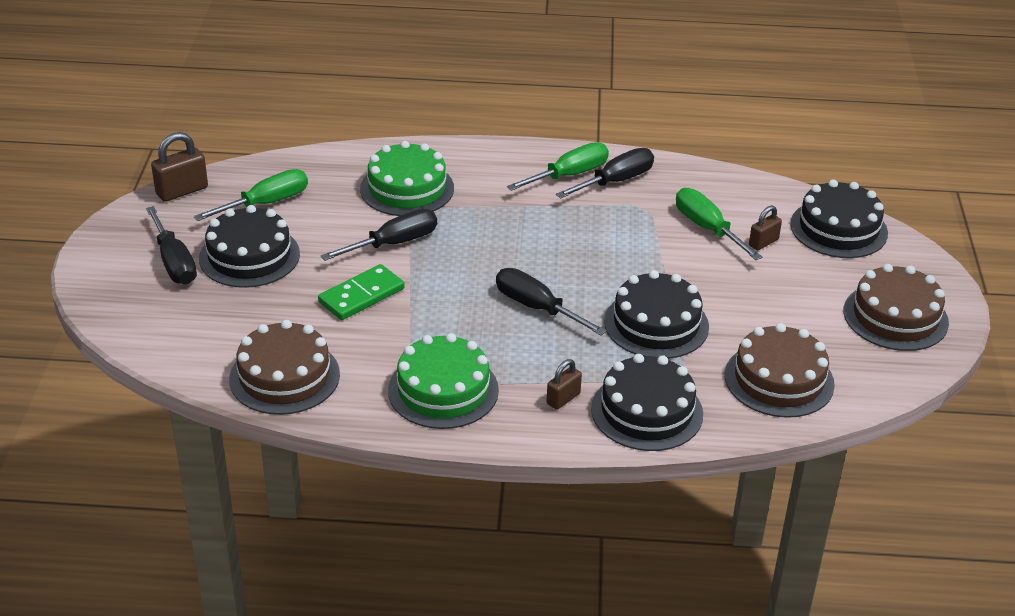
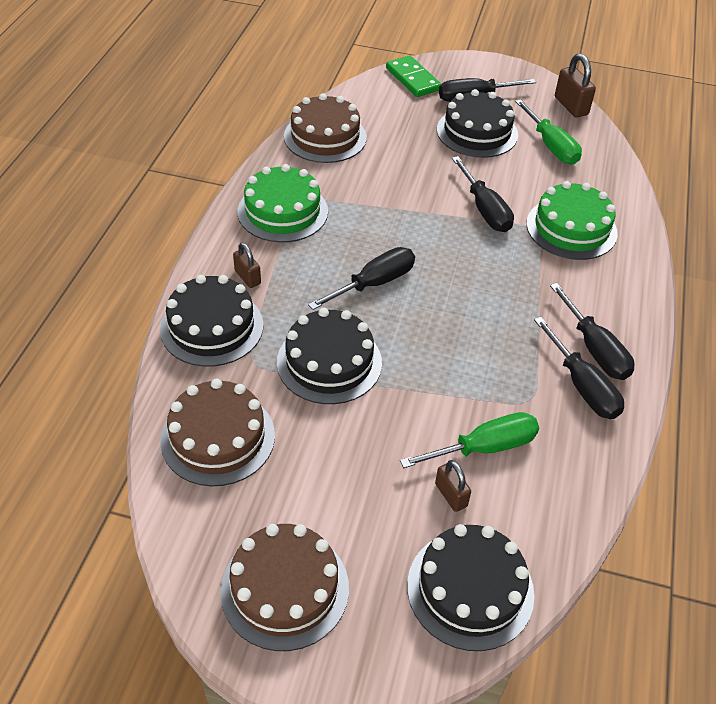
camera: 100 degrees right, 10 degrees up
(361, 295) = (414, 183): green domino -> green domino (413, 79)
(569, 175) = (594, 349): green screwdriver -> black screwdriver

